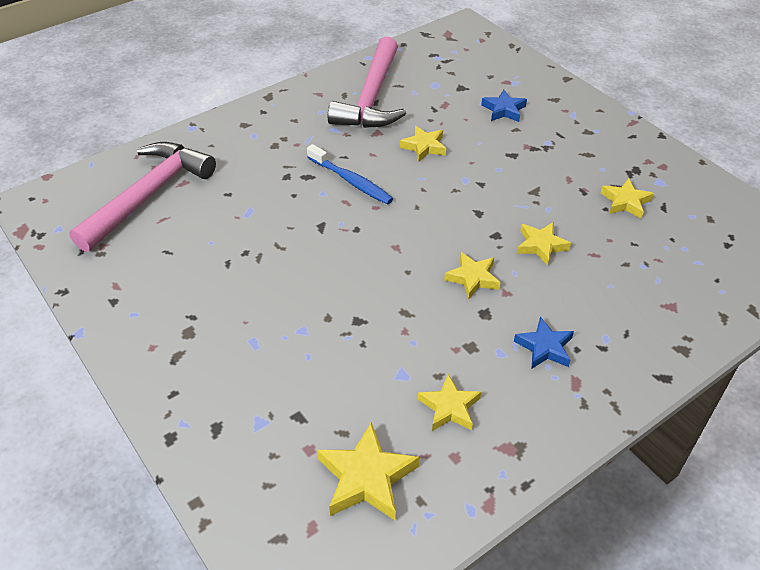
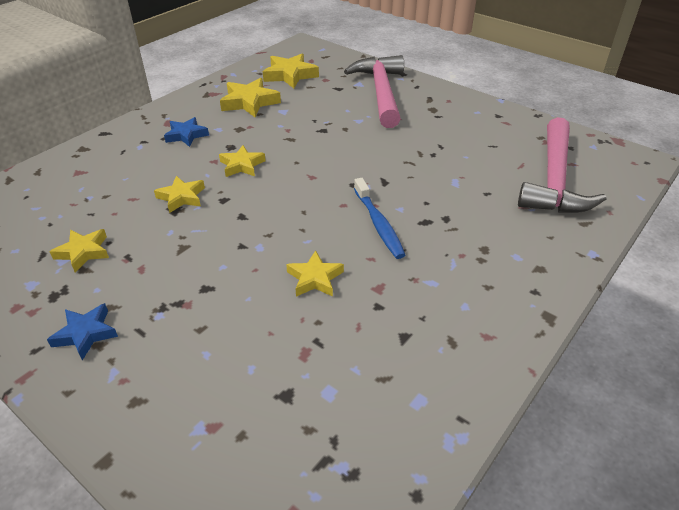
camera: 165 degrees right, 5 degrees down
(351, 181) = (378, 224): blue toothbrush -> blue toothbrush turned 135 degrees counterclockwise
(372, 98) = (411, 343): pink hammer -> pink hammer (381, 92)
(449, 407) = (249, 102): yellow star -> yellow star, size x1.51
(504, 110) = (217, 360): blue star -> blue star (85, 333)

